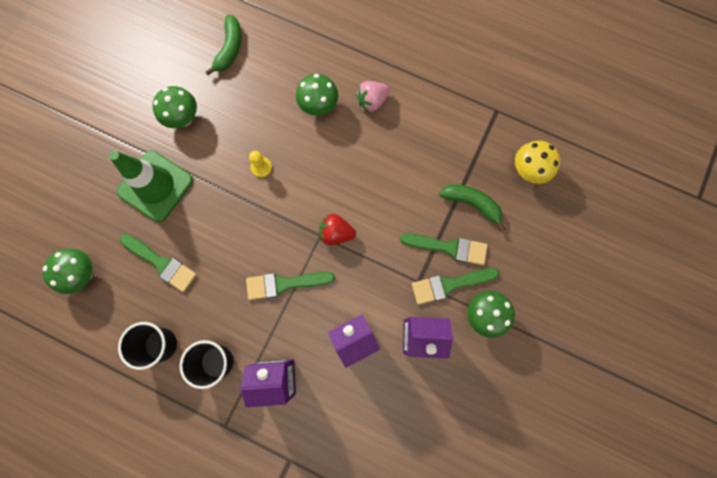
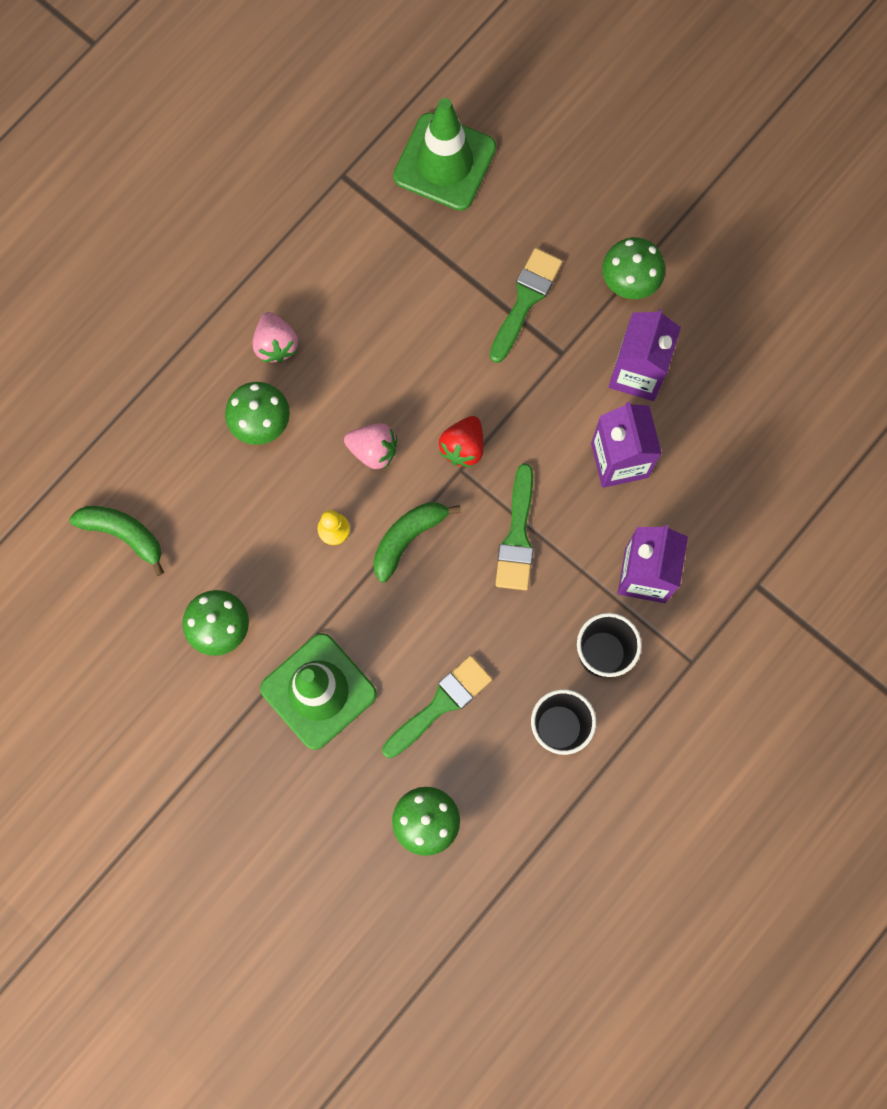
camera: 75 degrees left, 0 degrees up
(319, 177) = (373, 450): none -> pink strawberry
(449, 284) = (577, 314): green brush -> none
(472, 204) = (472, 251): green banana -> green banana (407, 538)
(528, 171) = (444, 162): yellow mushroom -> green traffic cone

